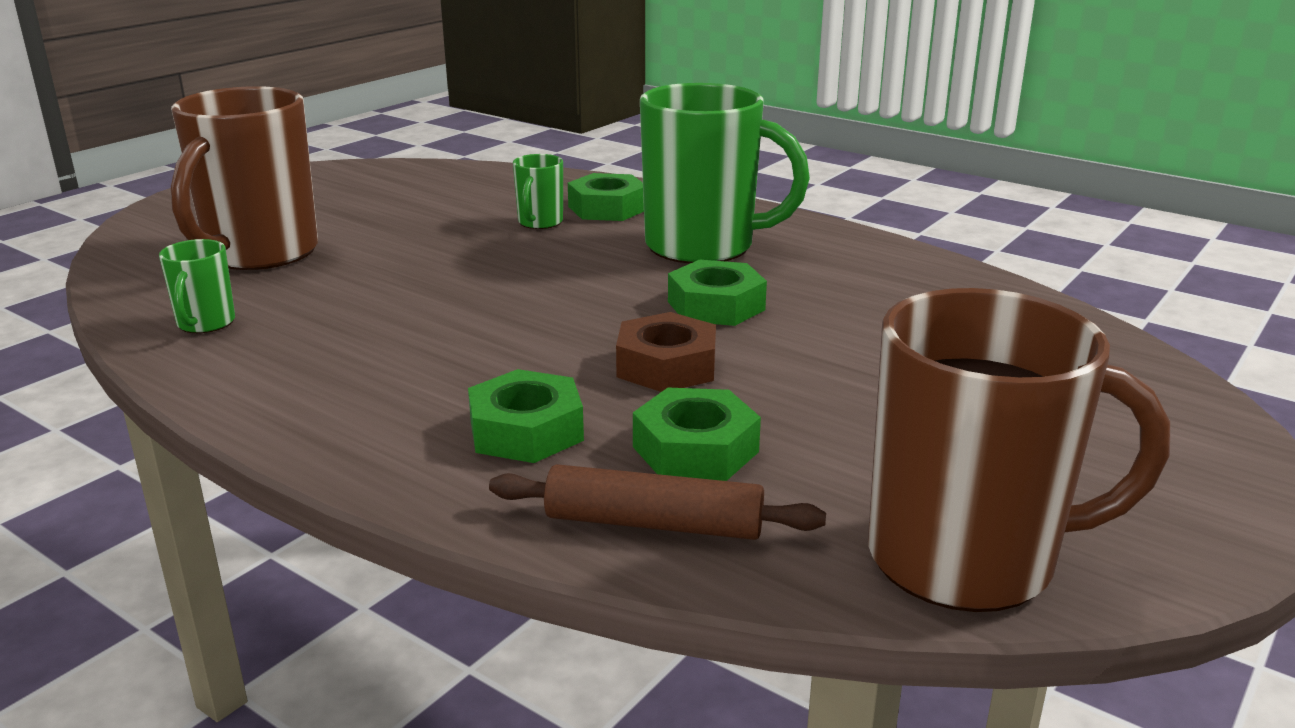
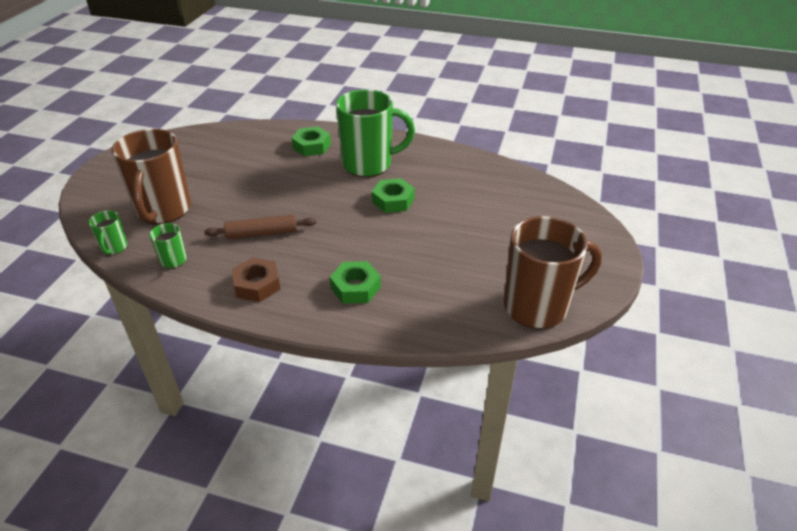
camera: 20 degrees left, 15 degrees up
(540, 223) = (286, 162): green mug -> green mug (114, 248)
(653, 524) = (428, 319): brown rolling pin -> brown rolling pin (262, 233)
(666, 366) = (391, 240): brown nut -> brown nut (257, 285)
(695, 449) = (424, 281): green nut -> none

